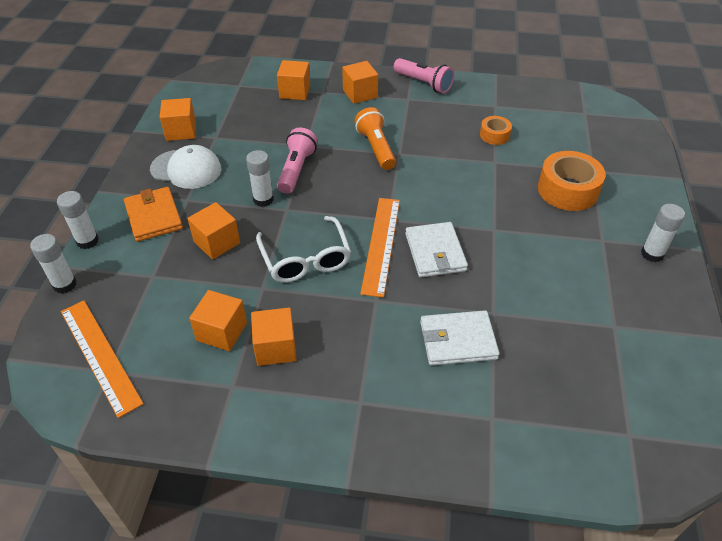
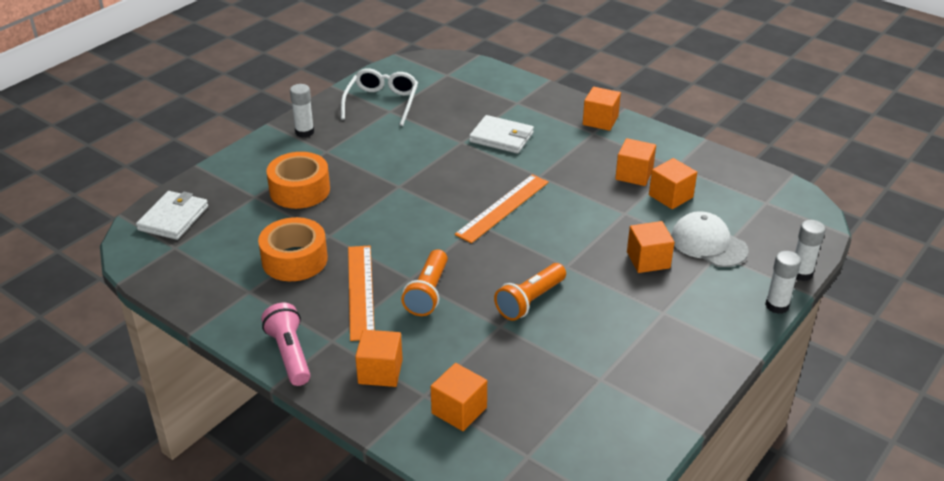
camera: 150 degrees left, 10 degrees down
(100, 355) = (772, 213): orange ruler -> orange ruler (361, 291)
(154, 216) = (703, 306): orange wallet -> none
(181, 131) = (640, 405): orange cube -> orange cube (600, 120)
(186, 169) = (651, 348): white cap -> white cap (708, 244)
(263, 199) = (583, 283): white glue stick -> none
(296, 170) = (530, 301): pink flashlight -> orange flashlight
(305, 258) = (575, 220): white glasses -> white glasses (382, 103)
(435, 252) = (464, 188): white wallet -> white wallet (173, 218)
(494, 135) = (294, 260): orange tape -> orange tape, size x1.84

